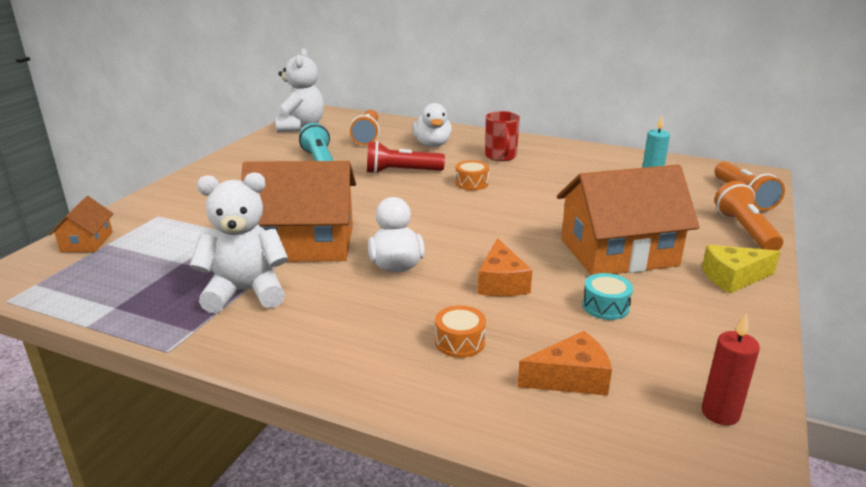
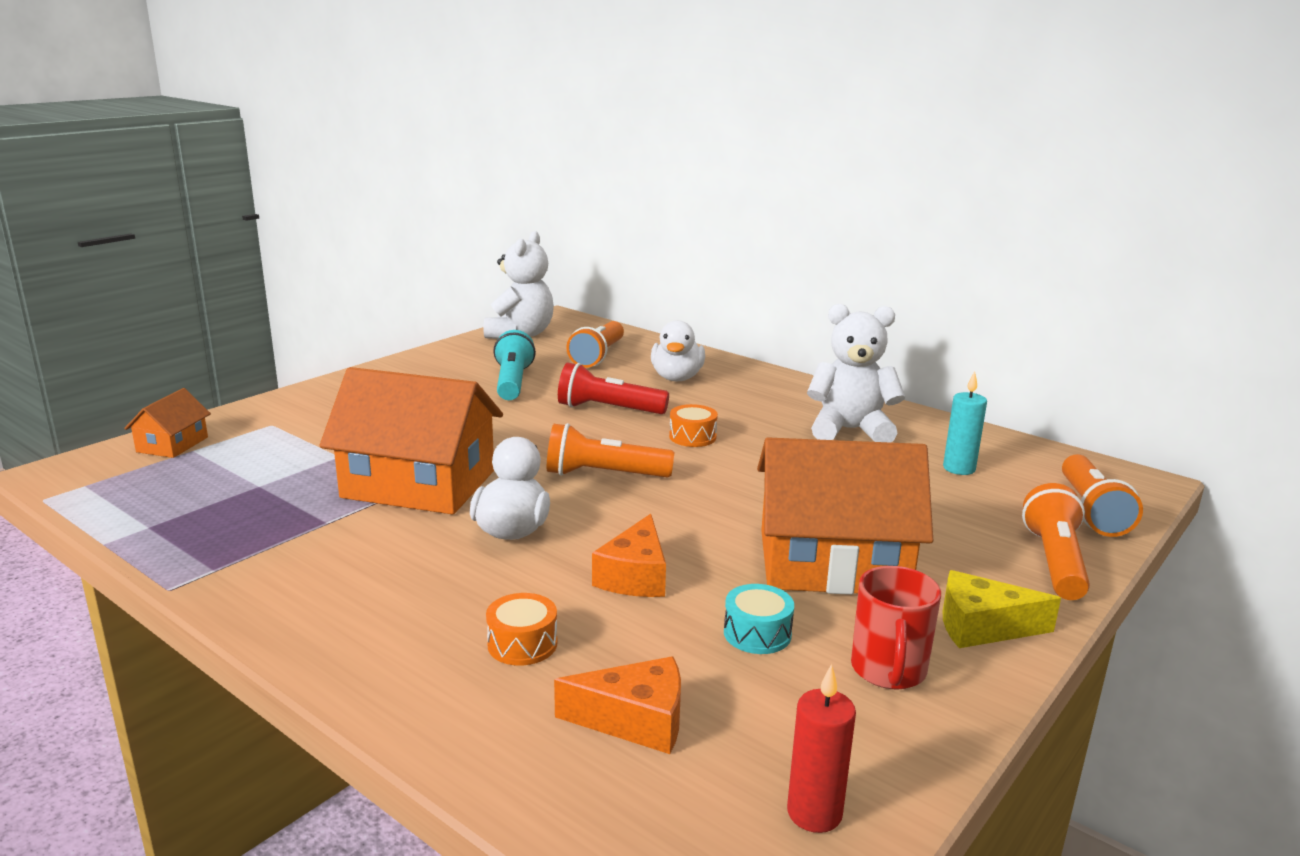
camera: 15 degrees right, 5 degrees down
(246, 292) = (306, 534): white teddy bear -> white teddy bear (850, 430)
(431, 217) = (604, 474): none -> orange flashlight
(501, 156) = (761, 405): red mug -> red mug (888, 670)

